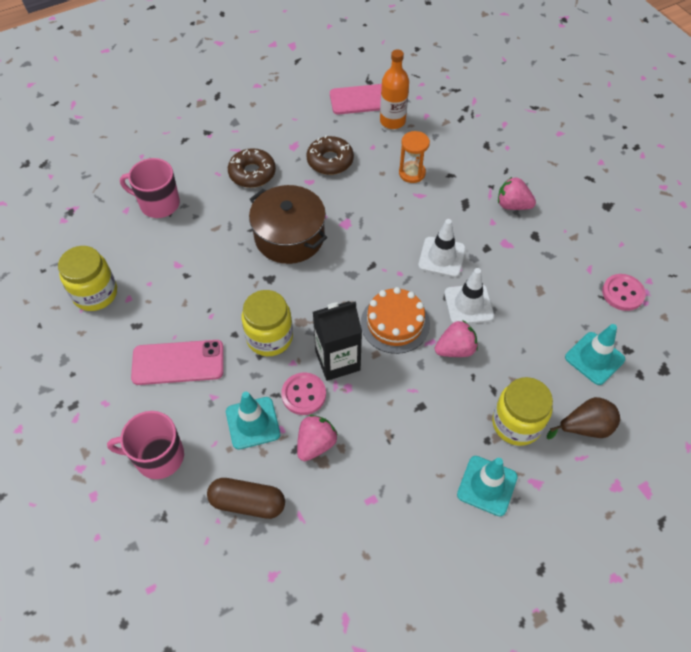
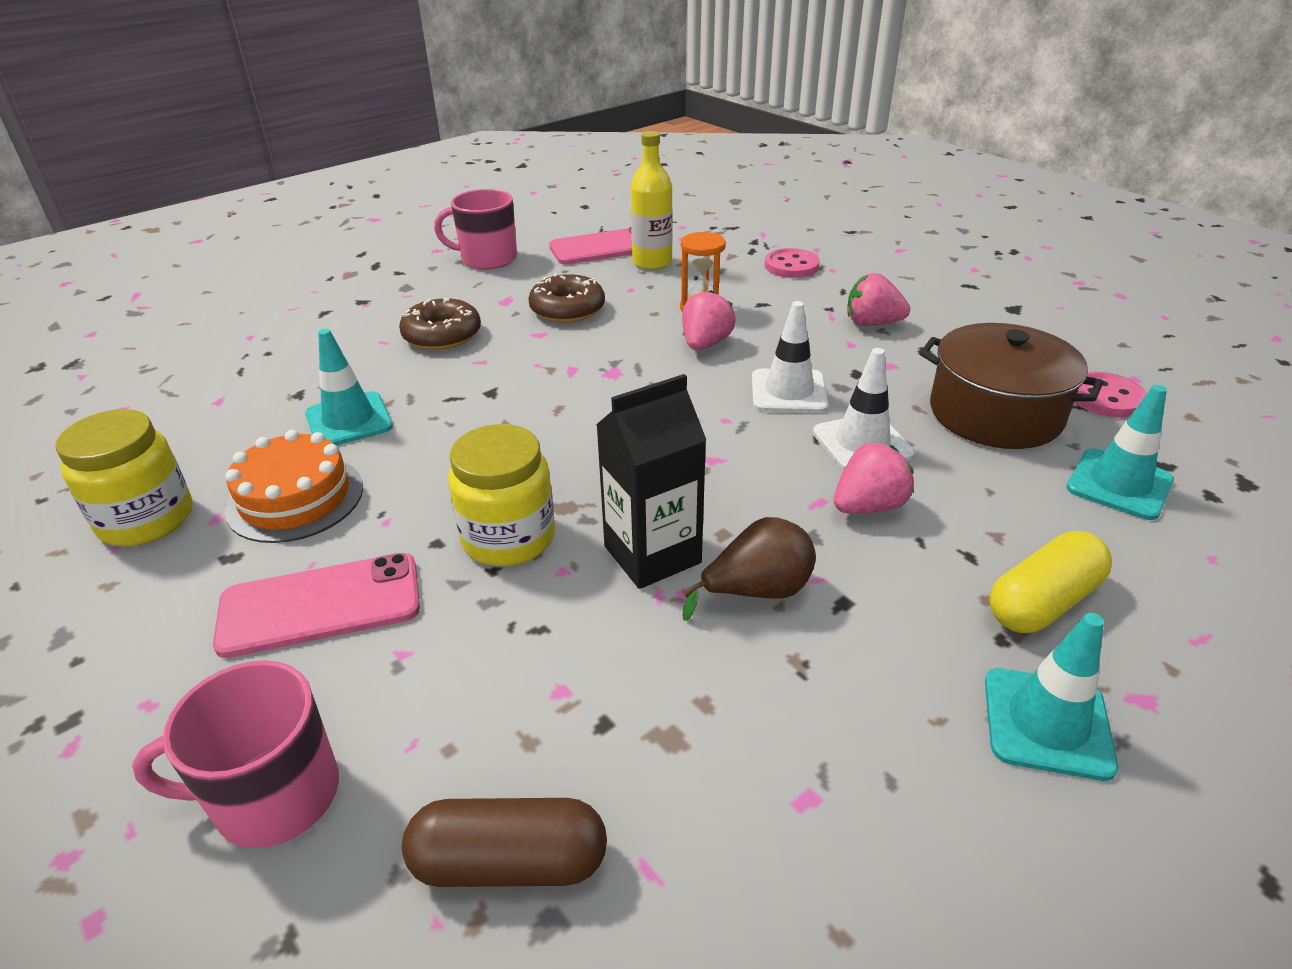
camera: 10 degrees left, 20 degrees down
(158, 204) = (279, 386): pink mug -> pink mug (487, 259)
(253, 423) = (496, 688): turquoise traffic cone -> turquoise traffic cone (349, 420)
(289, 237) = (519, 399): brown pot -> brown pot (995, 413)
(303, 394) = (598, 619): pink button -> pink button (791, 266)
(316, 444) = (646, 706): pink strawberry -> pink strawberry (705, 344)
(392, 121) = (652, 262): orange bottle -> yellow bottle
(395, 323) = (743, 485): orange cake -> orange cake (295, 498)
(516, 423) = (1042, 602): yellow jar -> yellow capsule
(585, 427) = (1174, 587): brown pear -> brown pear (757, 591)

